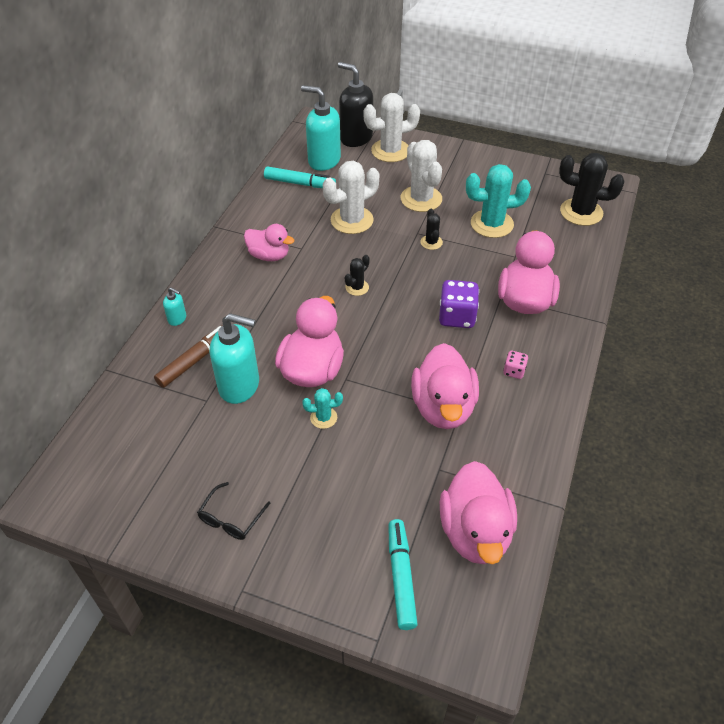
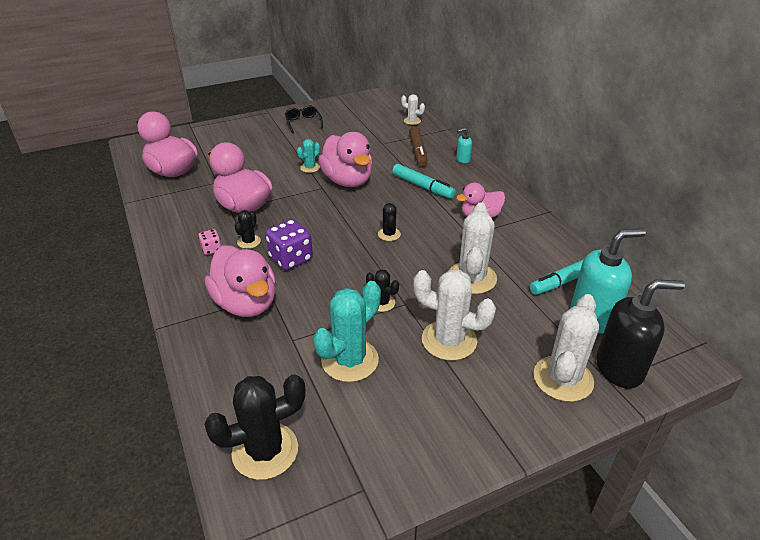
camera: 135 degrees right, 10 degrees down
(120, 415) = (412, 121): none -> white cactus
(239, 386) = (376, 155): turquoise soap dispenser -> none
(401, 577) = (198, 144): turquoise marker -> turquoise marker (422, 186)
(475, 357) = (249, 242): none -> black cactus

